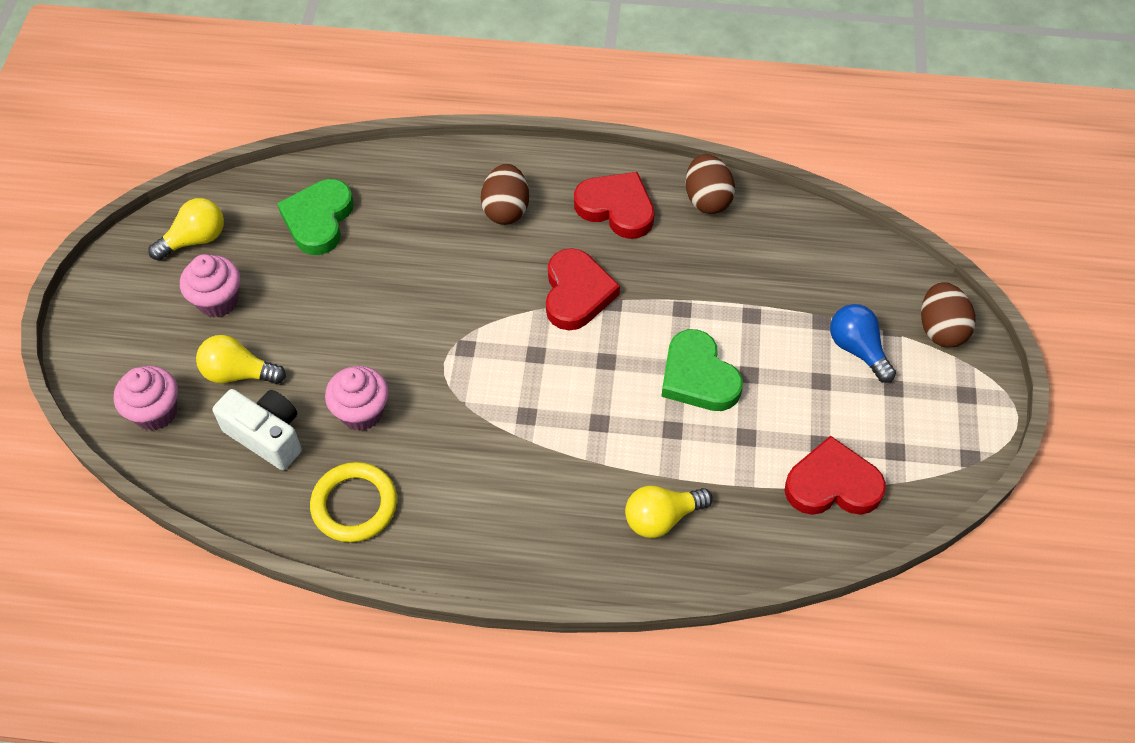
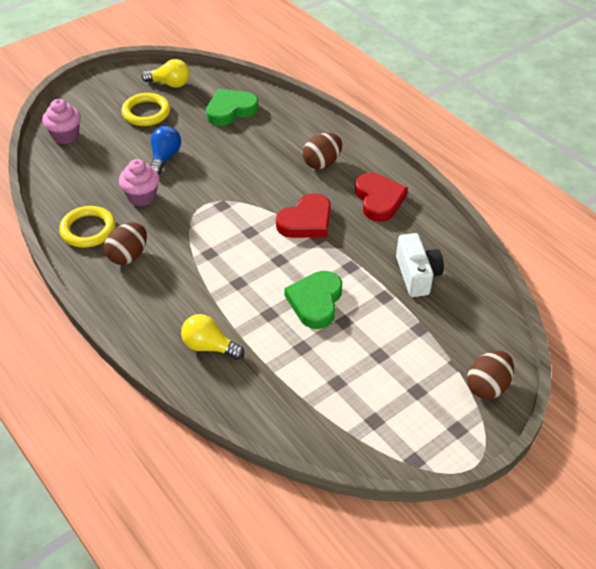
camera: 45 degrees right, 10 degrees down
(218, 301) = (146, 112): pink cupcake -> yellow ring
(238, 373) = (115, 145): yellow light bulb -> none
(267, 436) = (93, 176): white camera -> white camera (417, 275)
(707, 199) = (434, 229): brown egg -> brown egg (128, 256)
(832, 484) = (316, 406): red heart -> none
(857, 349) = (422, 357): blue light bulb -> blue light bulb (165, 157)

